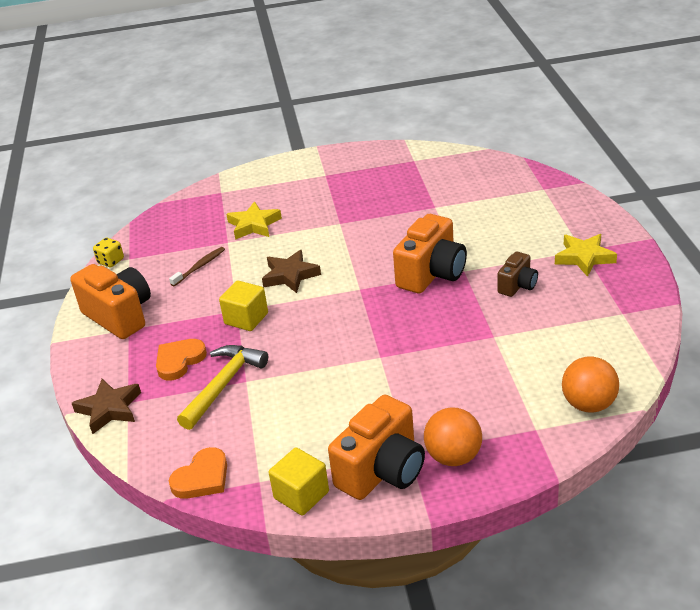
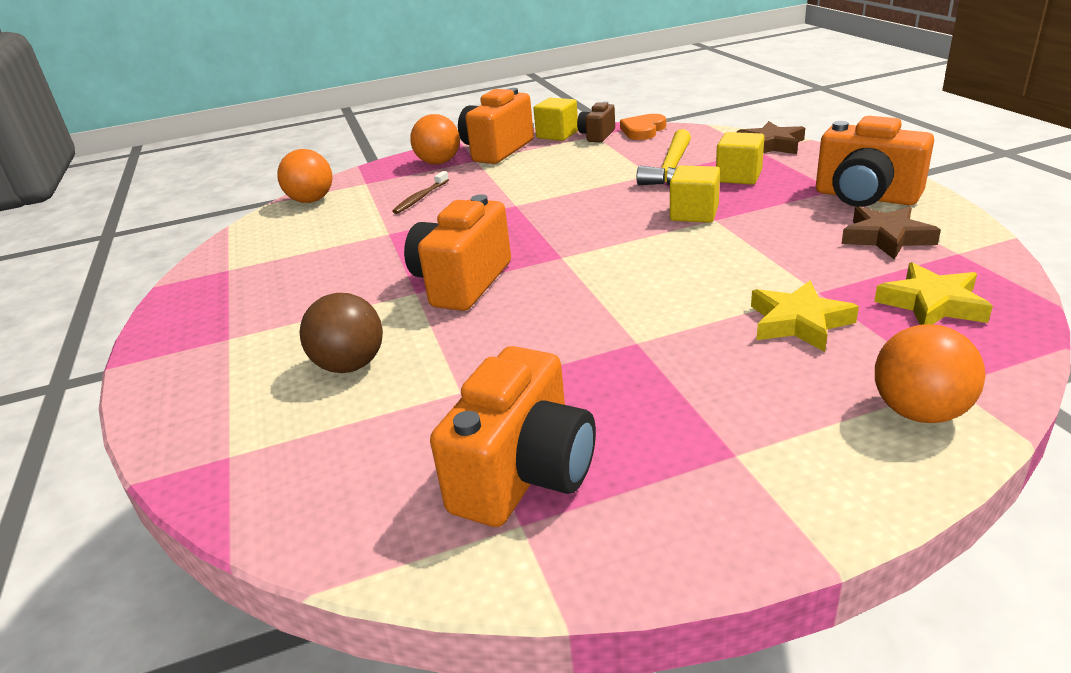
camera: 170 degrees right, 5 degrees down
(111, 261) = (982, 246): yellow dice -> none
(179, 361) = (738, 177): orange heart -> yellow cube
(199, 267) = (823, 255): brown toothbrush -> brown toothbrush (420, 198)
(244, 183) = (919, 412): none -> orange ball
(290, 275) = (671, 260): brown star -> brown star (886, 238)
(410, 174) = (524, 474): none -> orange camera
(496, 225) = (350, 365): none -> brown ball
(517, 286) = (344, 282): brown camera -> brown camera (597, 135)
(584, 257) = (233, 327): yellow star -> yellow star (932, 304)

